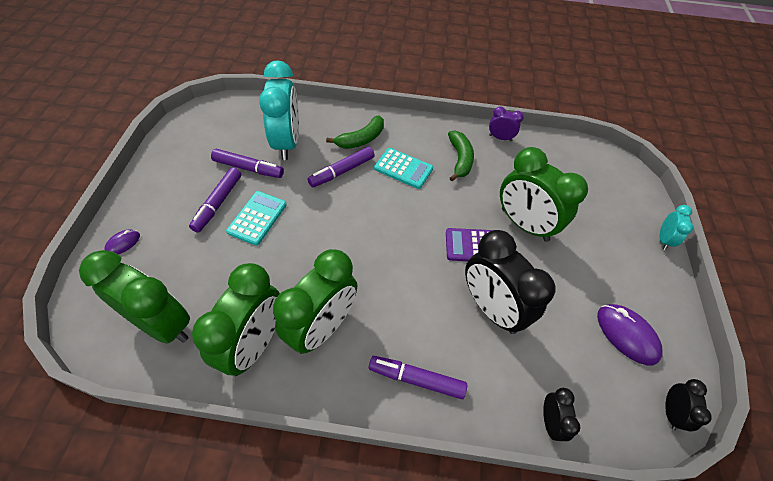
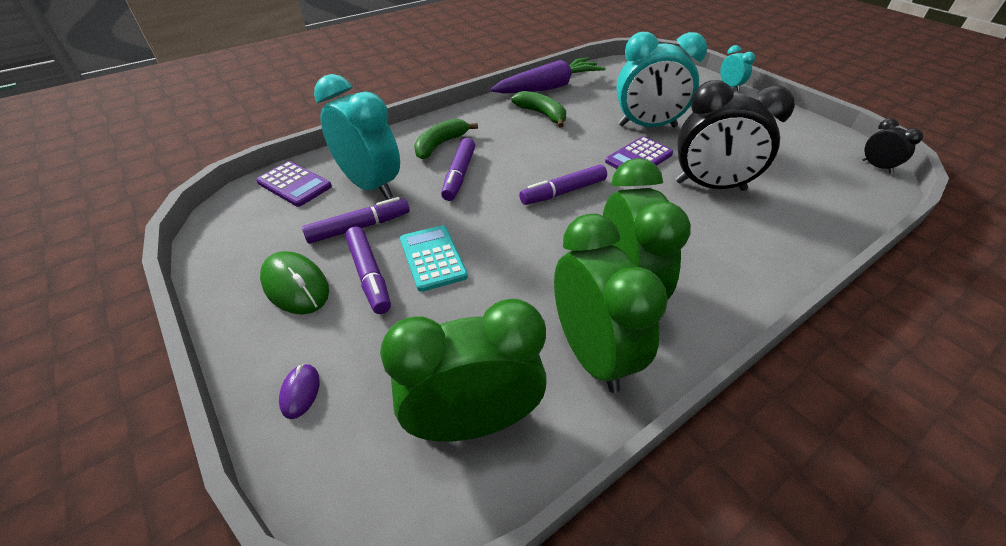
camera: 40 degrees left, 10 degrees down
(182, 182) = (296, 286): none -> green mouse
(253, 114) = (294, 184): none -> purple calculator
(361, 139) = (440, 145): green banana -> green banana turned 150 degrees counterclockwise
(403, 168) = (509, 144): turquoise calculator -> none
(416, 379) = (742, 266): purple marker -> purple marker (563, 192)
(500, 138) = (549, 87): purple clock -> purple carrot
(524, 224) = (647, 126): green clock -> turquoise clock
(550, 421) = (843, 221): black clock -> none
(627, 335) = (795, 145): purple mouse -> none

